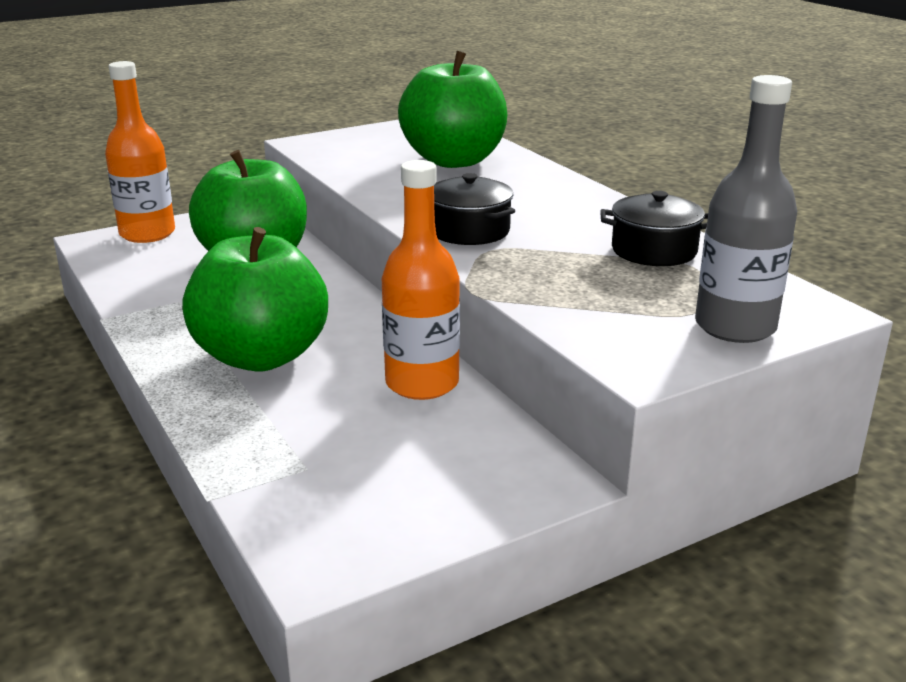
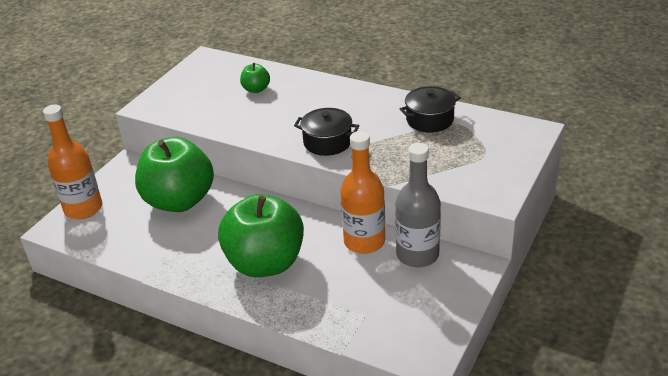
camera: 30 degrees left, 10 degrees up
(454, 160) = (256, 89): green apple -> green apple, size x0.43
(735, 327) = (509, 155): grey bottle -> grey bottle (417, 255)

